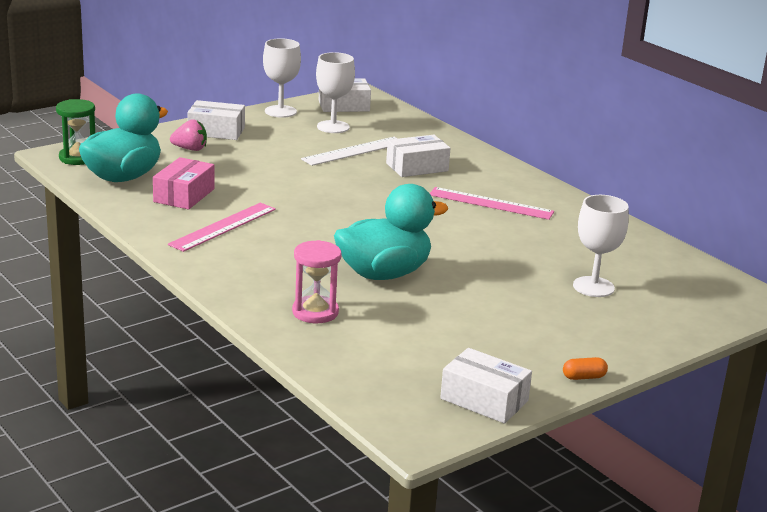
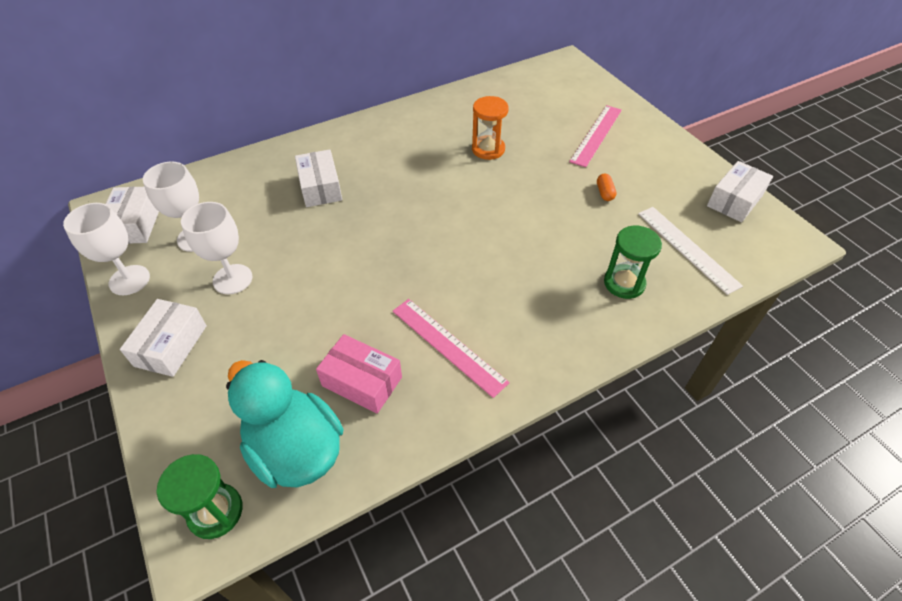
camera: 80 degrees left, 25 degrees up
(190, 149) = (221, 374): pink strawberry -> none
(315, 312) = (624, 283): pink hourglass -> green hourglass
(354, 151) = (269, 227): white ruler -> white ruler (687, 248)
(384, 274) = (546, 232): turquoise duck -> none
(490, 203) = (408, 153): pink ruler -> pink ruler (596, 135)
(518, 245) = (488, 149): none -> orange hourglass
(584, 377) = (688, 150): orange capsule -> orange capsule (604, 193)
(593, 287) = (557, 124): white goblet -> white goblet (232, 279)

